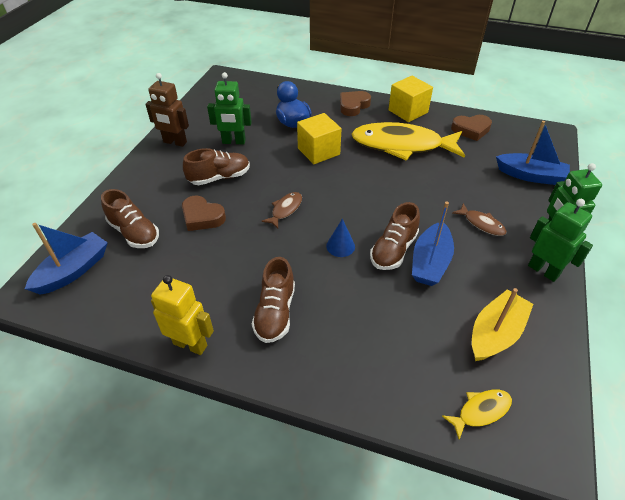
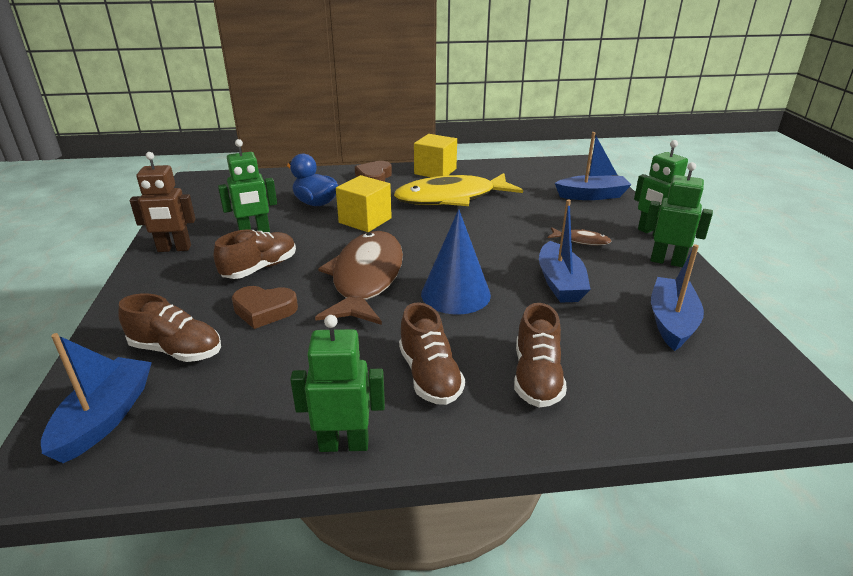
camera: 25 degrees left, 15 degrees down
(190, 344) = (344, 444): yellow robot -> green robot
(285, 210) = (366, 278): brown fish -> brown fish, size x2.38
(340, 246) = (455, 294): blue cone -> blue cone, size x1.94
(393, 250) = (515, 283): brown shoe -> brown shoe (536, 377)
(471, 130) = (508, 174): brown heart -> none
(480, 411) = (718, 391): yellow fish -> none
(495, 333) = (671, 322): yellow boat -> blue boat

